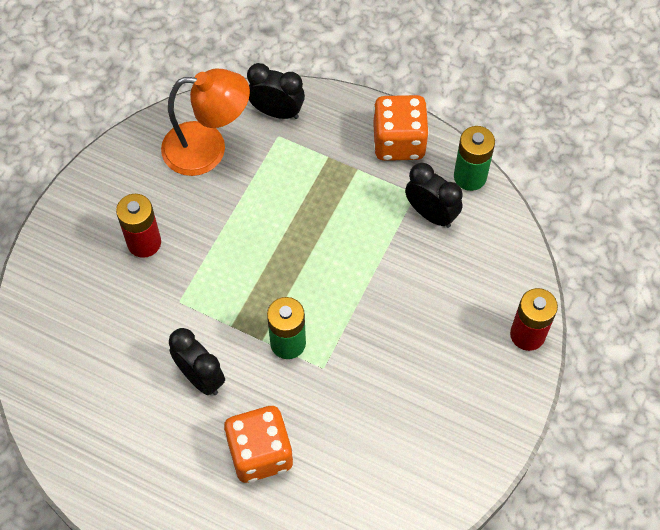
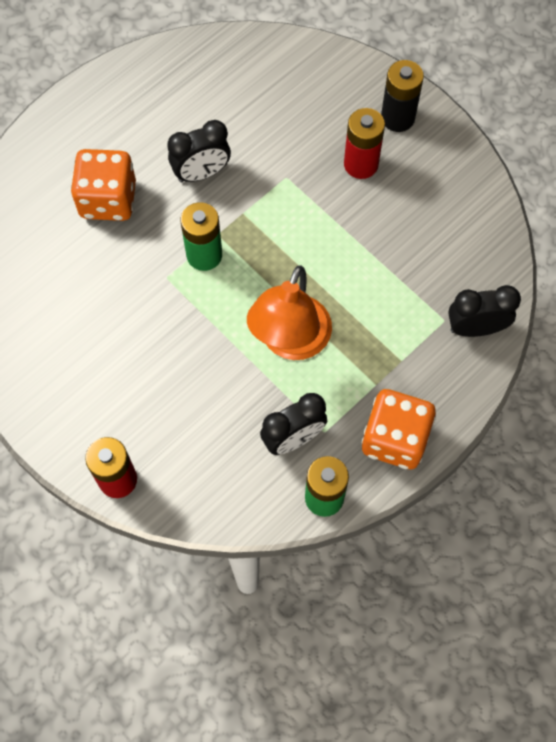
camera: 110 degrees right, 5 degrees up
(82, 227) = (397, 118): none -> black battery
(208, 149) = (450, 248): orange lamp -> orange lamp (290, 342)
(277, 112) = (475, 328): black clock -> black clock turned 135 degrees counterclockwise

